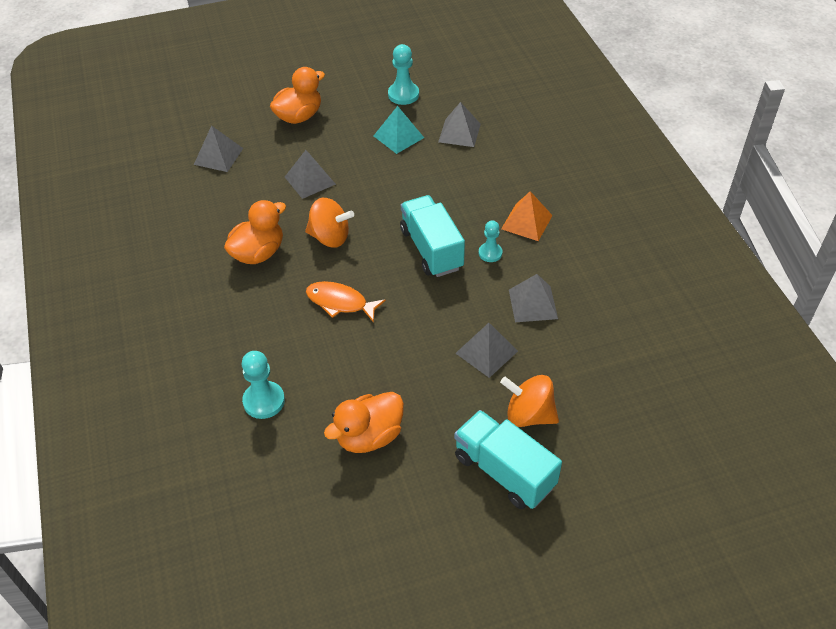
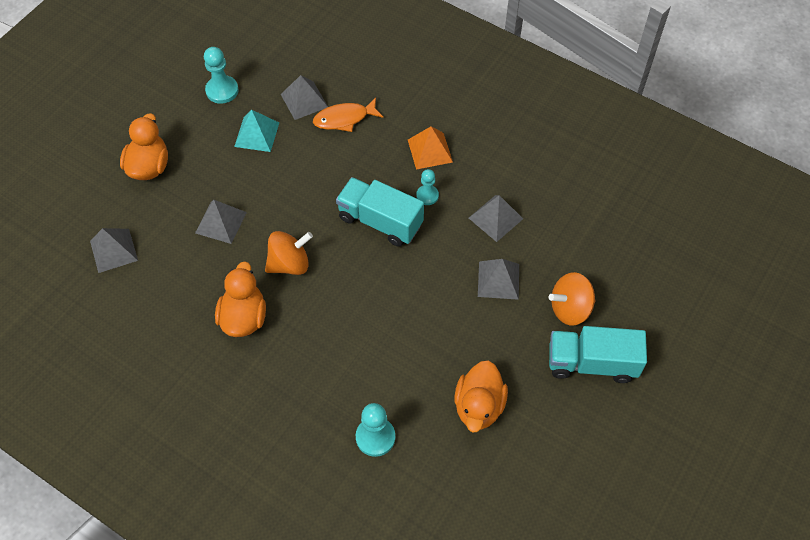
camera: 40 degrees left, 10 degrees up
(340, 302) = (353, 315): orange fish -> orange fish (344, 119)

